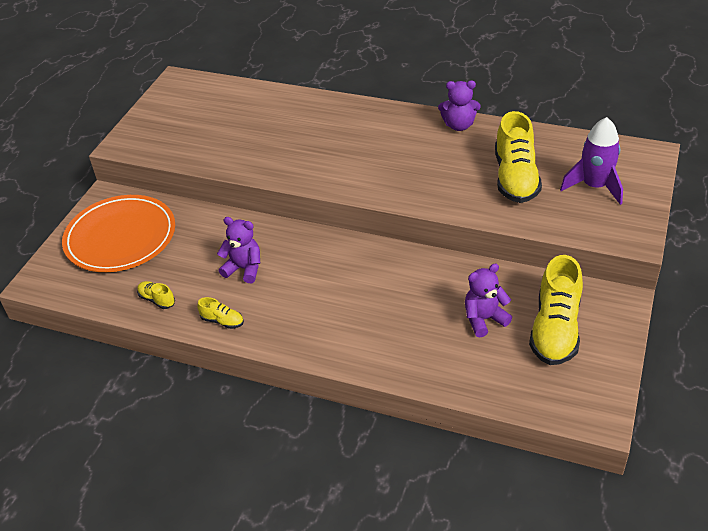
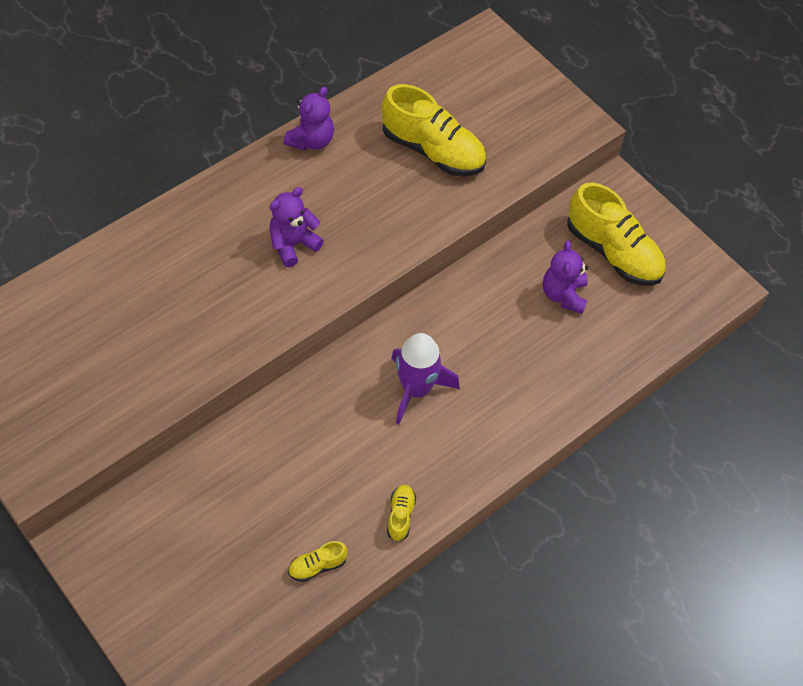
camera: 65 degrees left, 15 degrees up
(120, 237) = (174, 559): orange plate -> none
(222, 321) = (400, 516): yellow shoe -> yellow shoe turned 45 degrees counterclockwise
(244, 269) = (336, 456): purple teddy bear -> purple teddy bear (293, 244)
(594, 186) = (495, 104): purple rocket -> purple rocket (416, 389)

